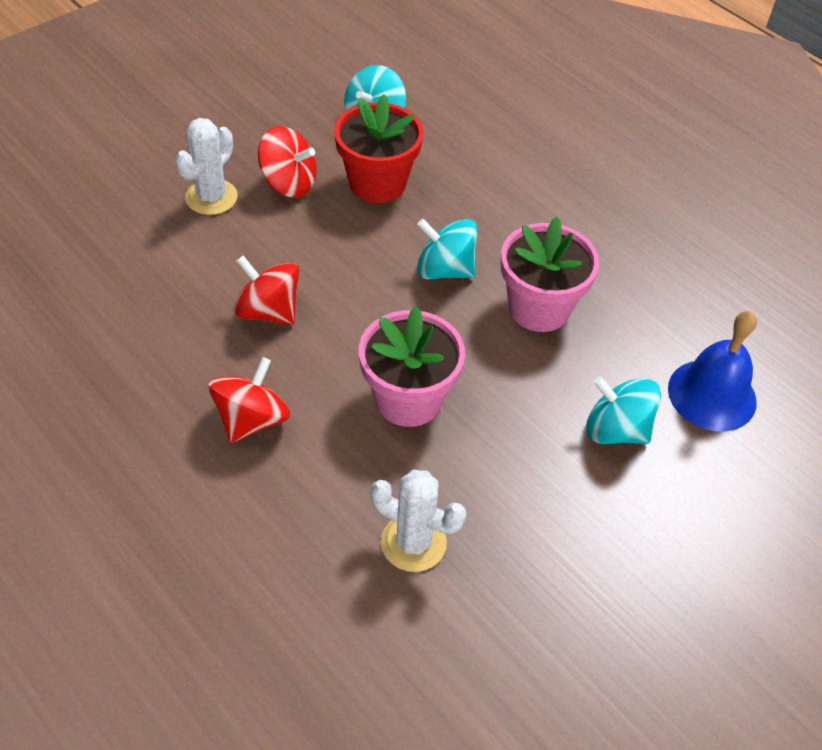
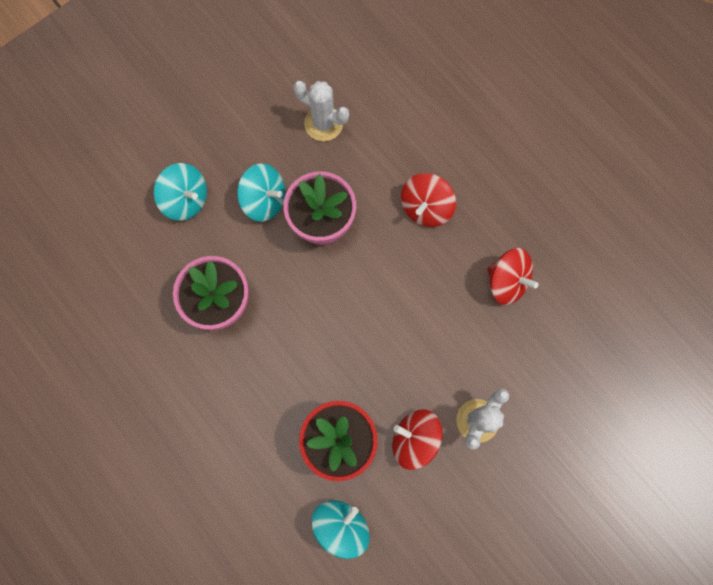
camera: 175 degrees left, 25 degrees up
(268, 311) = (421, 299): red spinning top -> red spinning top (506, 281)
(444, 270) = (289, 341): turquoise spinning top -> turquoise spinning top (264, 200)
(712, 395) = (113, 227): blue bell -> none

